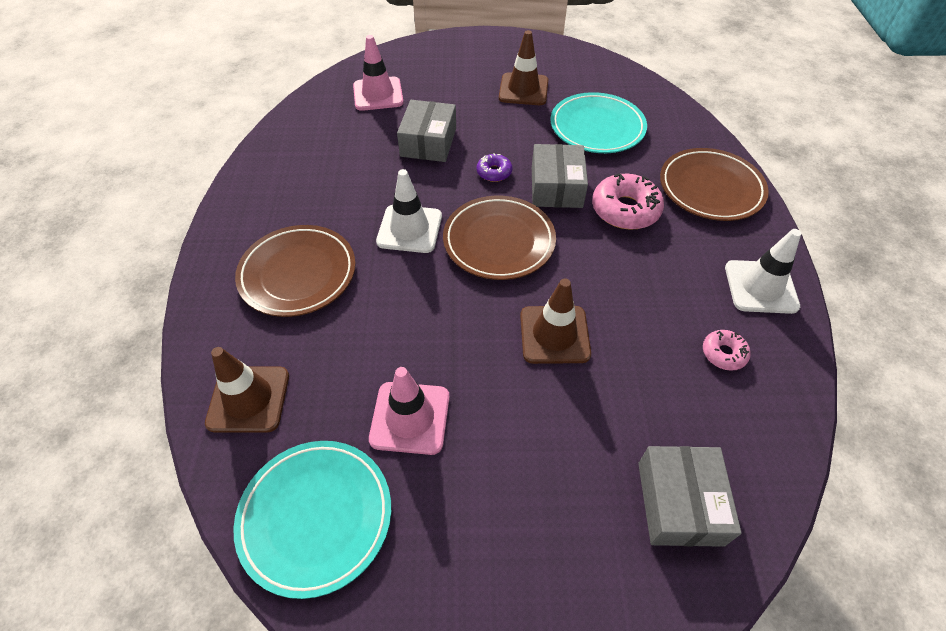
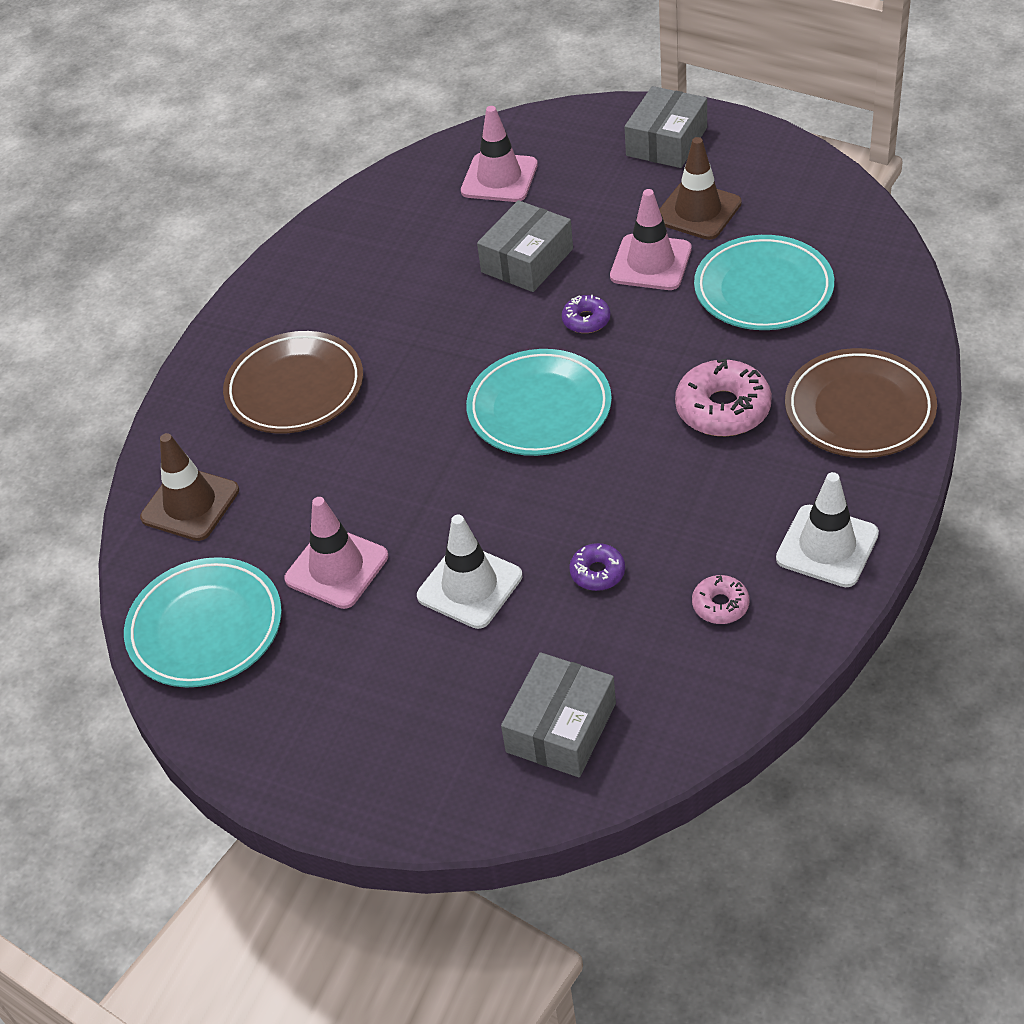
camera: 30 degrees right, 5 degrees down
(409, 229) = (443, 367): white traffic cone -> white traffic cone (469, 586)
(499, 241) = (539, 408): brown plate -> turquoise plate
(514, 126) = (651, 263): none -> pink traffic cone
(554, 334) = (538, 530): brown traffic cone -> none
(556, 187) = (653, 358): grey box -> grey box (666, 141)
(620, 355) = (597, 572): none -> purple donut

